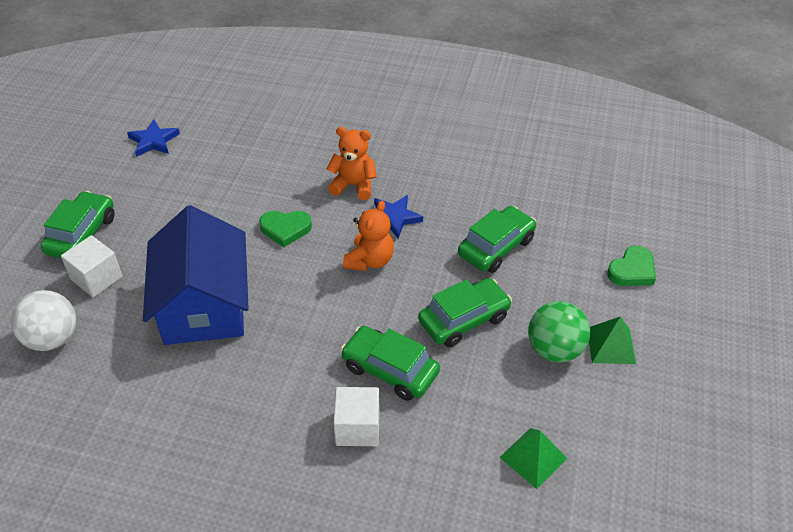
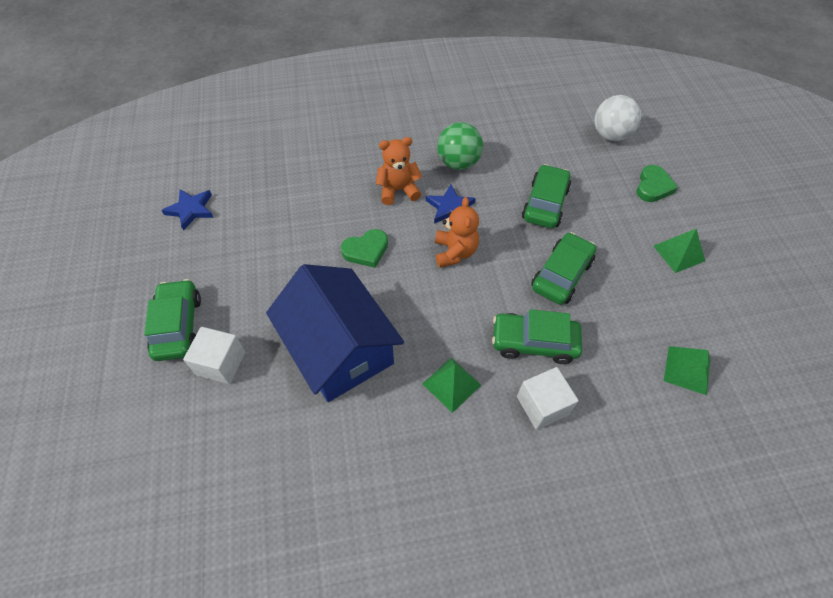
camera: 25 degrees left, 10 degrees up
(52, 338) = (215, 441): white ball -> white ball (610, 135)
(284, 374) = (451, 384): none -> green pyramid
(554, 349) = (642, 273): green ball -> green ball (458, 163)

